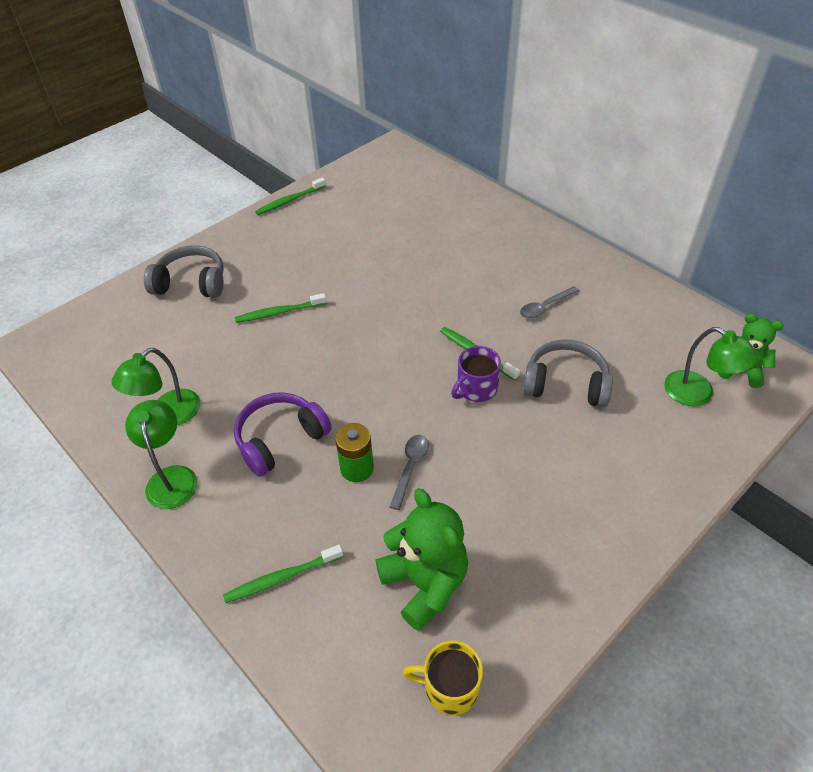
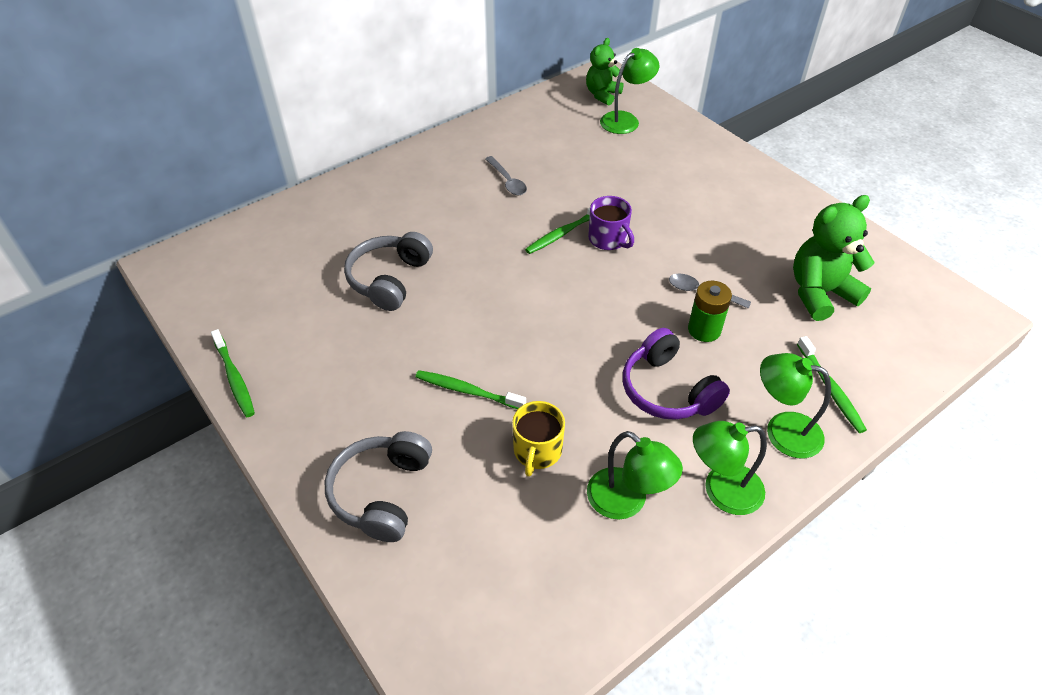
camera: 85 degrees left, 0 degrees up
(231, 528) = (782, 431): none -> green lamp
(279, 312) = (467, 391): green toothbrush -> green toothbrush turned 120 degrees clockwise
(450, 687) = (904, 287): yellow mug -> yellow mug (537, 451)
(565, 384) = (608, 184): grey headphones -> grey headphones (389, 279)

